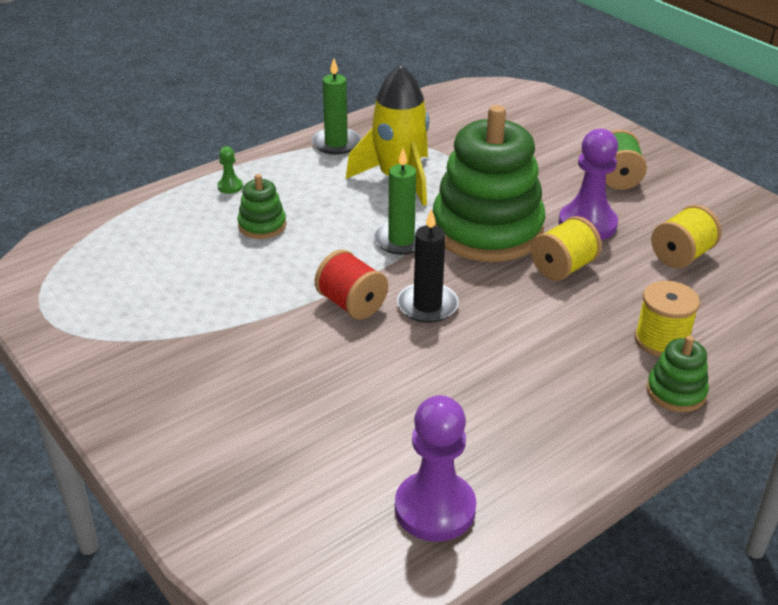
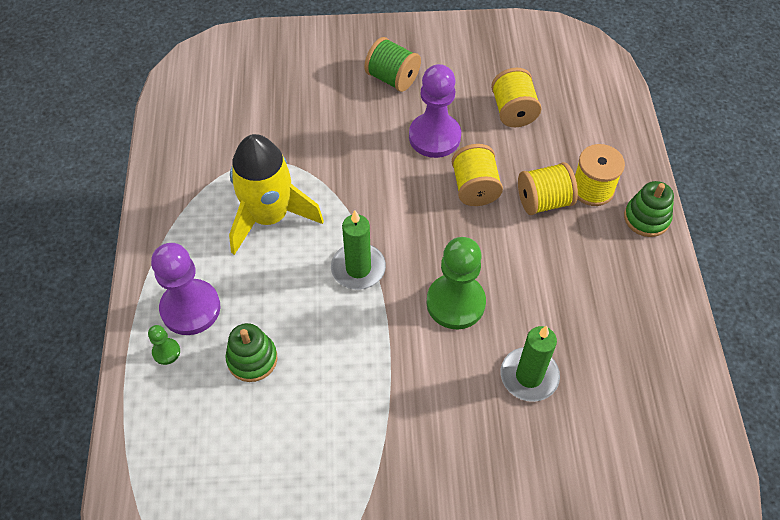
camera: 55 degrees left, 20 degrees up
(336, 143) = (171, 228): green candle -> green candle (529, 376)
(351, 304) = (416, 354): red spool -> none
(427, 305) = (455, 303): black candle -> green pawn
(435, 508) = (672, 433): purple pawn -> purple pawn (190, 308)
(487, 230) = (391, 203): green stacking toy -> none
(603, 314) = (543, 201): none -> yellow spool

